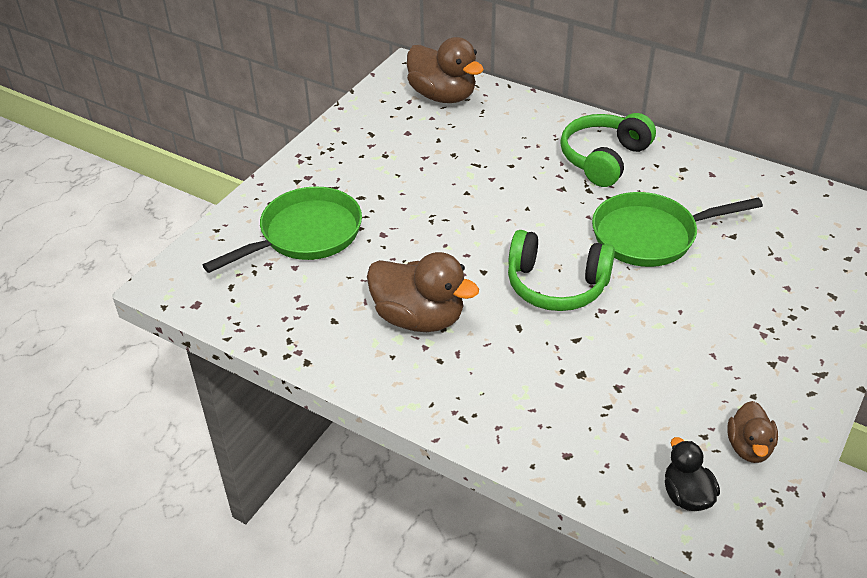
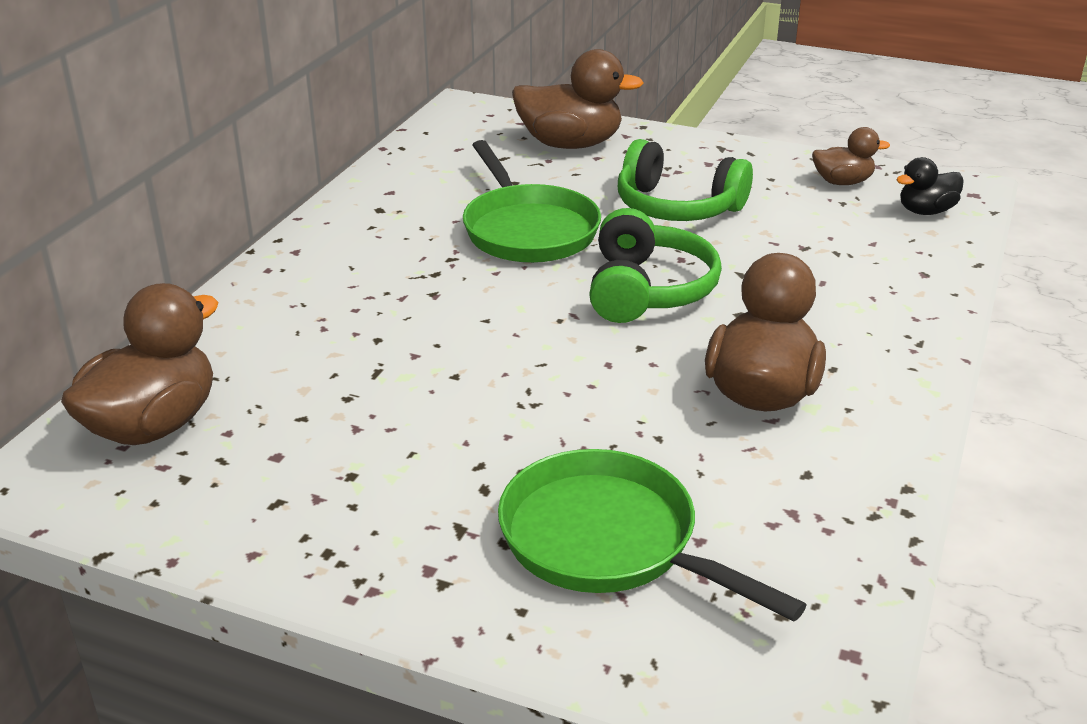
camera: 100 degrees left, 10 degrees down
(604, 159) = (358, 263): green headphones -> green headphones (677, 207)
(813, 274) = (570, 144): none -> brown duck

